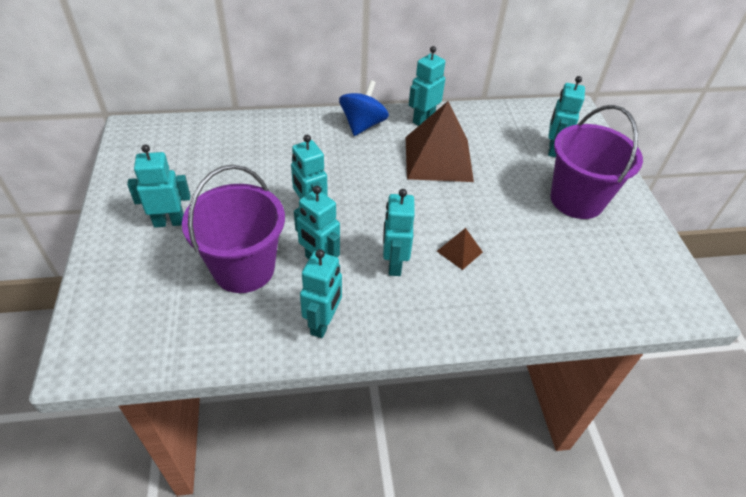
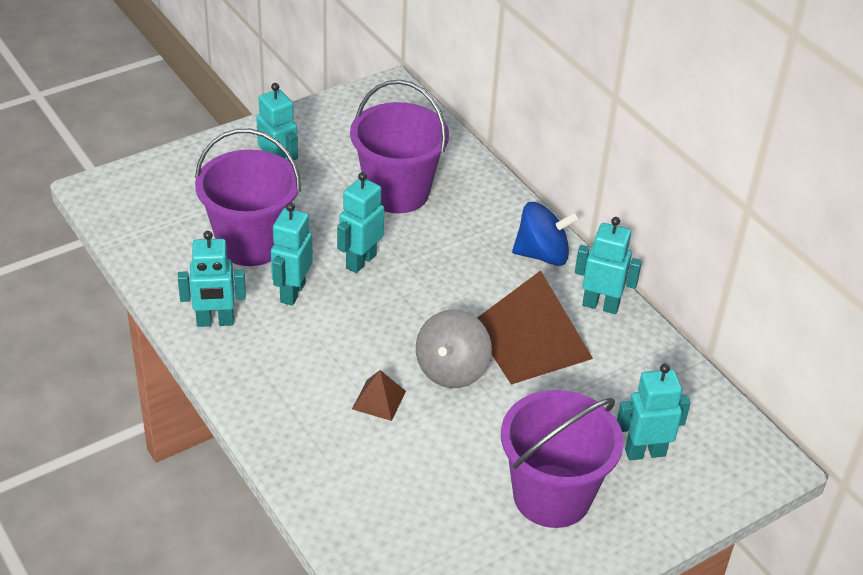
camera: 65 degrees right, 5 degrees down
(250, 166) = (397, 192): none -> purple bucket
(394, 264) = (325, 350): turquoise robot -> none
(447, 204) = (451, 370): none -> grey spinning top

